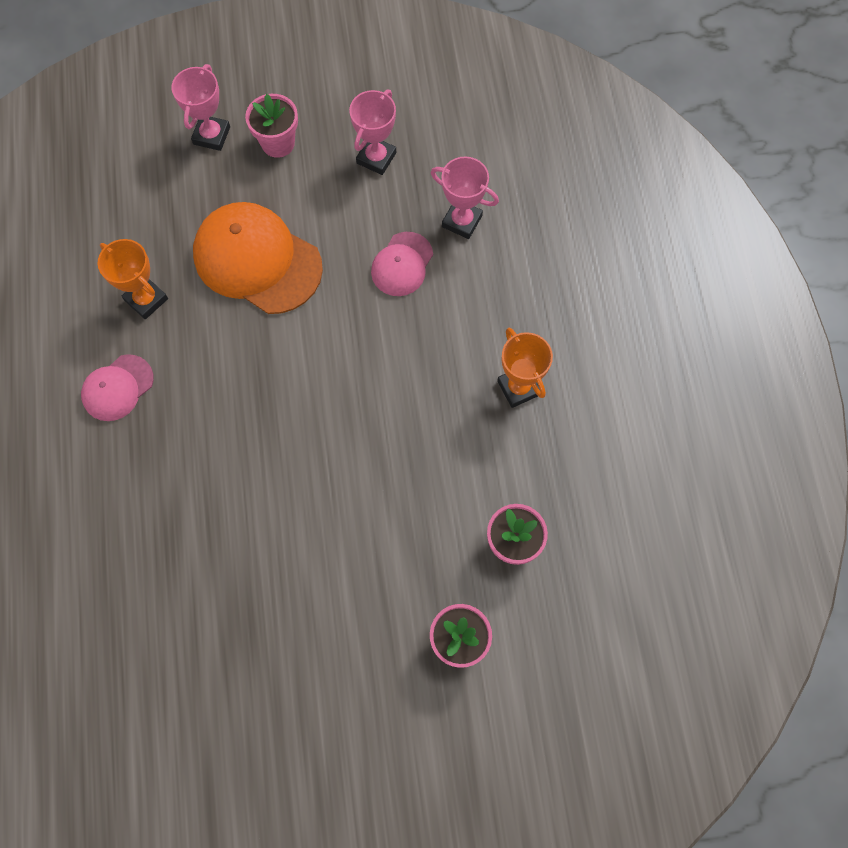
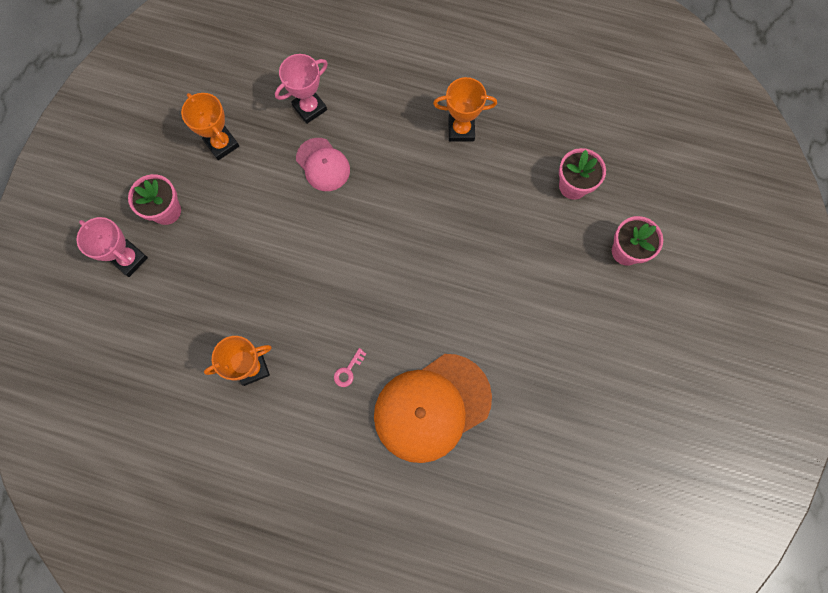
camera: 65 degrees left, 5 degrees up
(117, 388) = (319, 419): pink cap -> none
(181, 393) = (348, 370): none -> pink key
(257, 260) = (263, 268): orange cap -> orange cap (432, 407)
(376, 158) = (222, 144): pink trophy -> orange trophy

